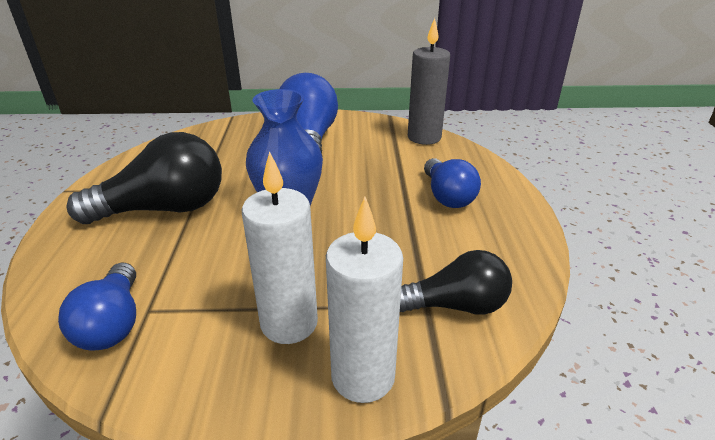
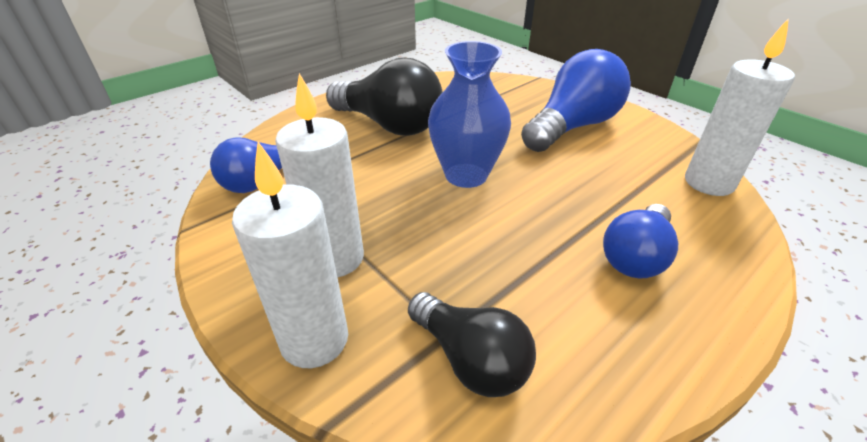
camera: 50 degrees right, 5 degrees up
(424, 137) = (708, 183): grey candle -> white candle

